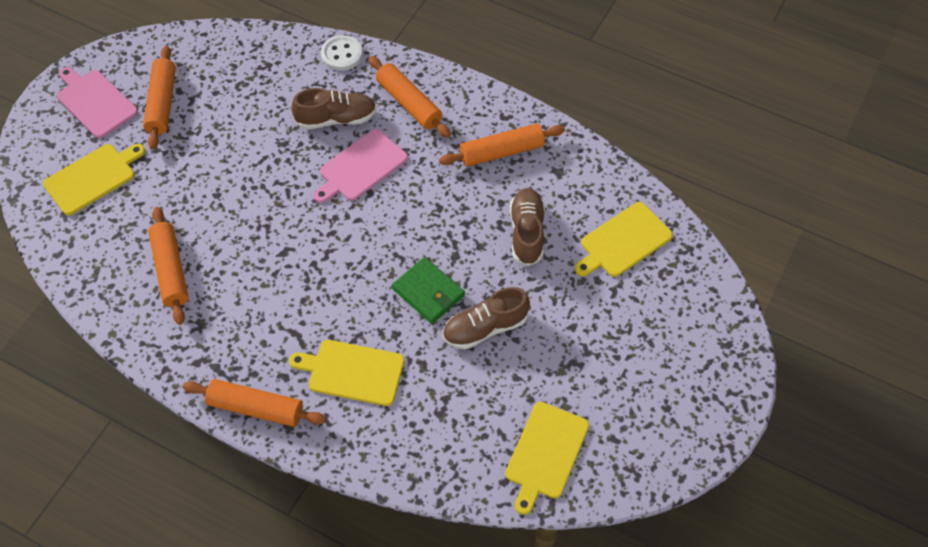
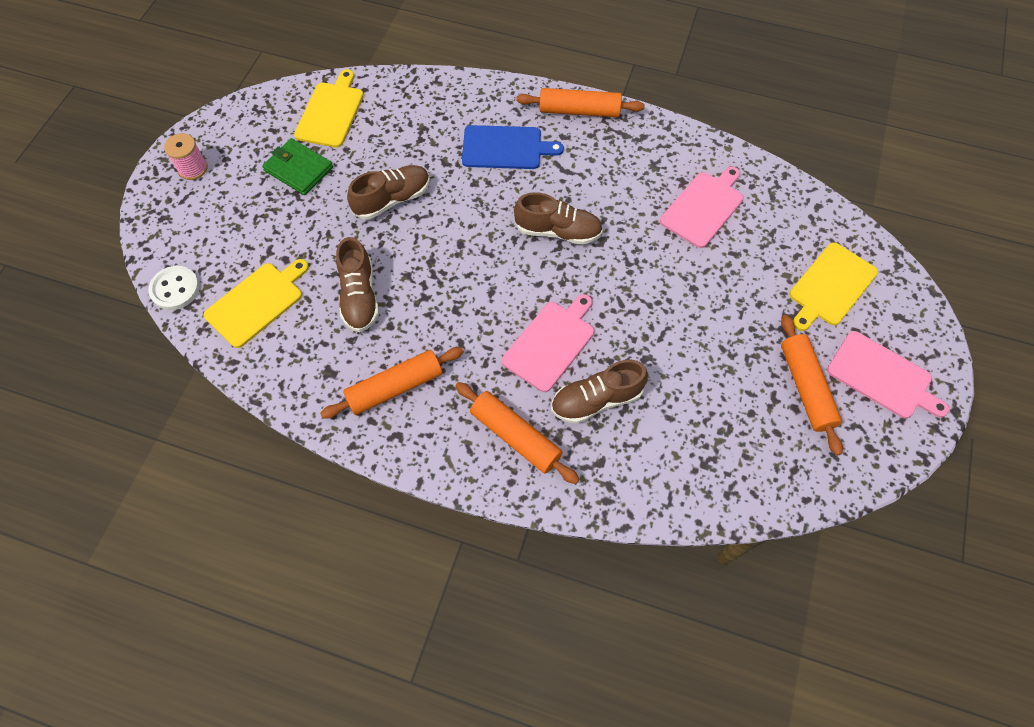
camera: 170 degrees right, 5 degrees up
(170, 270) = (703, 207): orange rolling pin -> pink cutting board
(324, 267) = (558, 231): none -> brown shoe
(342, 54) = (618, 497): white button -> white button (175, 289)
(352, 372) = (505, 148): yellow cutting board -> blue cutting board
(428, 292) = (451, 223): green wallet -> green wallet (298, 169)
(702, 401) = (193, 168): none -> pink spool

